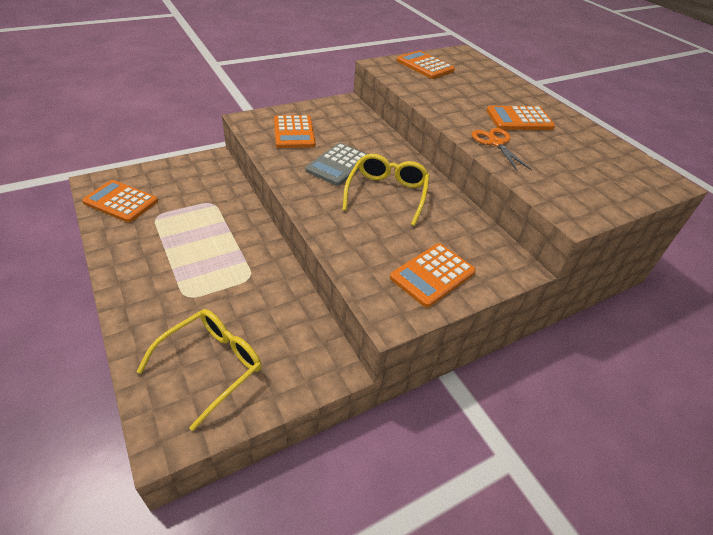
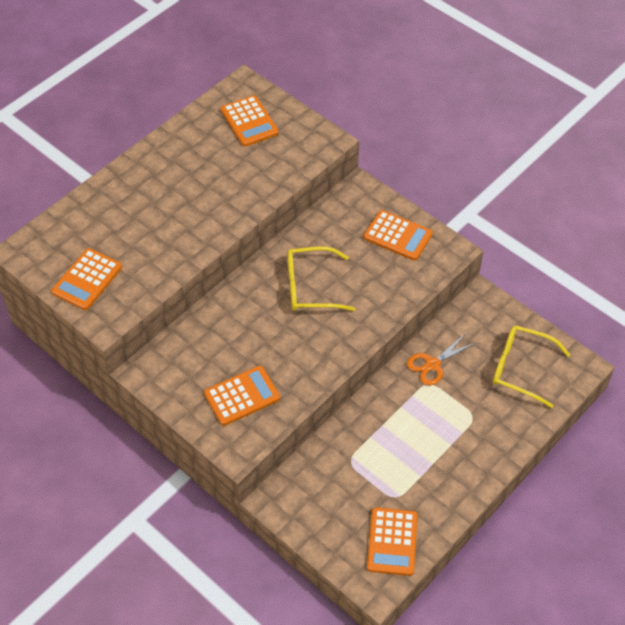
camera: 105 degrees left, 10 degrees up
(338, 165) = (284, 337): grey calculator -> none
(496, 143) = (242, 196): orange scissors -> orange scissors (432, 364)
(519, 119) = (183, 183): orange calculator -> orange calculator (249, 121)

